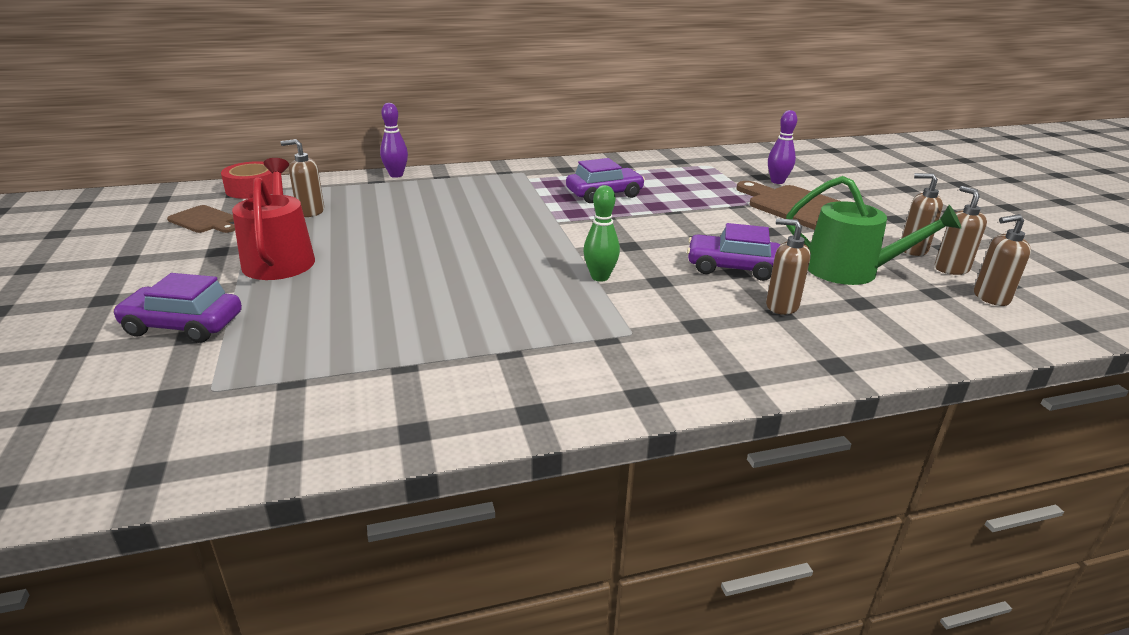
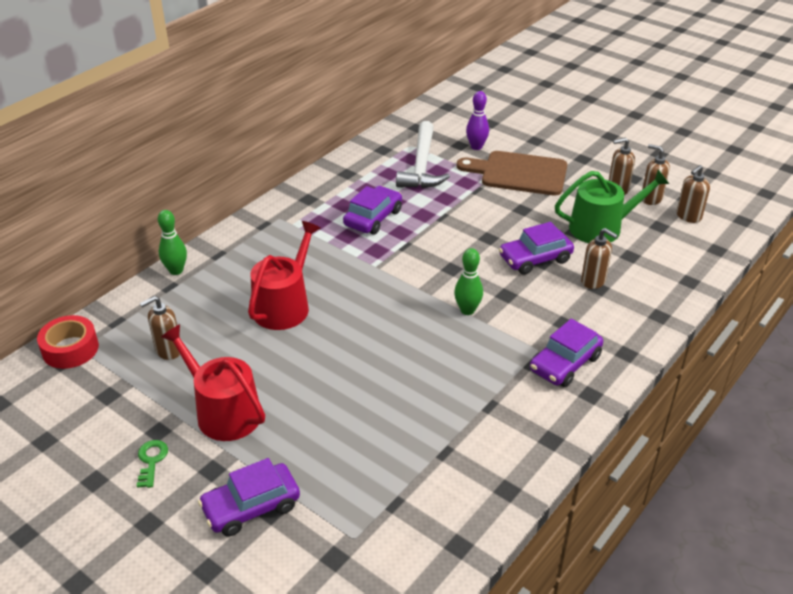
camera: 35 degrees left, 10 degrees up
(179, 265) = (151, 460): none -> green key
(204, 220) = (89, 407): brown cutting board -> none
(396, 175) = (176, 270): purple bowling pin -> green bowling pin
(440, 218) = (284, 305): none -> red watering can
(648, 356) = (565, 363): none -> purple car
(701, 178) = (421, 166): none -> white hammer
(781, 306) = (593, 281): brown soap dispenser -> brown soap dispenser turned 135 degrees counterclockwise

